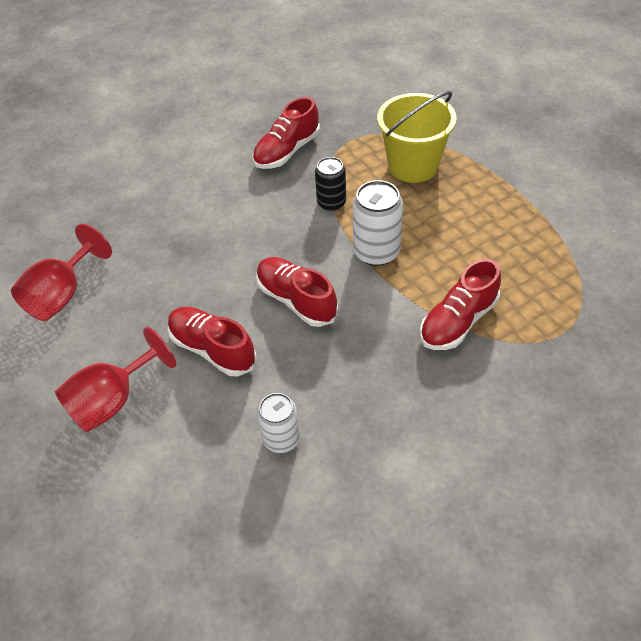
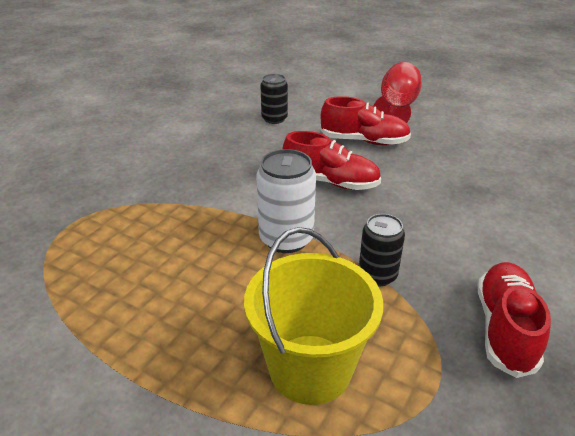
camera: 150 degrees right, 15 degrees down
(62, 295) = (513, 138): red goblet -> none
(281, 439) = (274, 119): white can -> black can
(458, 321) = (174, 206): red shoe -> none

